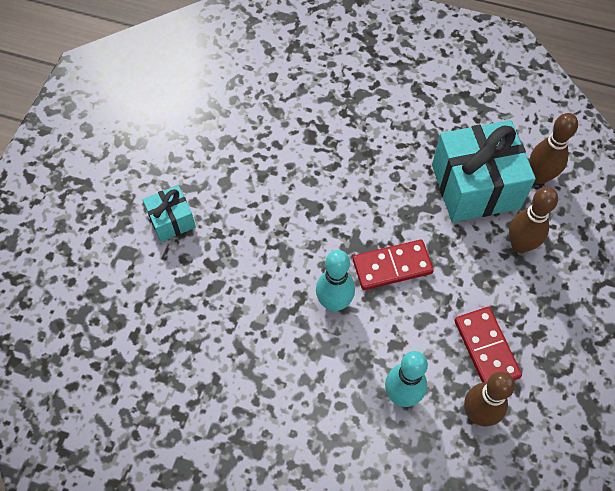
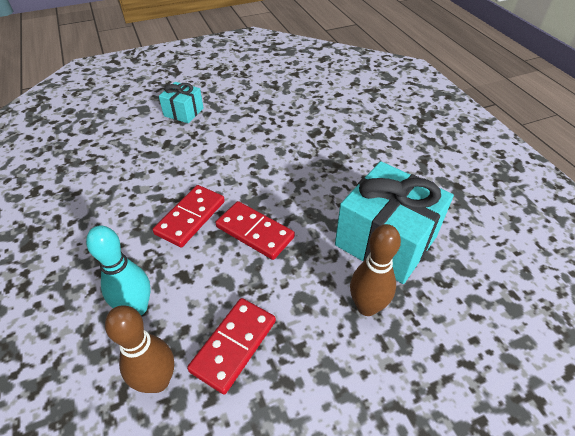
camera: 50 degrees right, 15 degrees down
(334, 303) = (190, 217): turquoise bowling pin -> red domino
(539, 176) = (452, 279): brown bowling pin -> none

